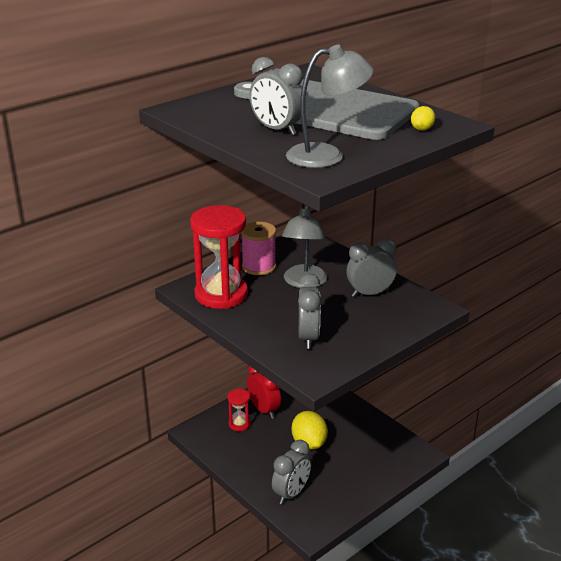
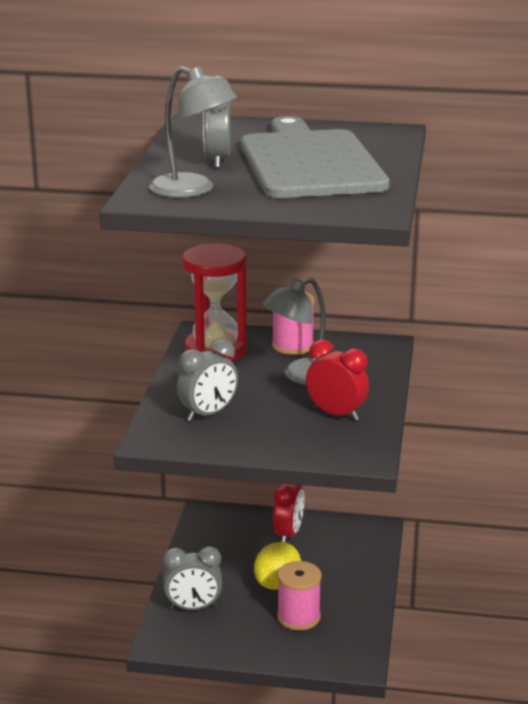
camera: 50 degrees right, 5 degrees down
(239, 424) = (248, 531): red hourglass -> none
(352, 453) = (298, 617): none -> pink spool
(370, 293) = (336, 414): grey clock -> red clock
(422, 129) = (332, 204): yellow lemon -> none

